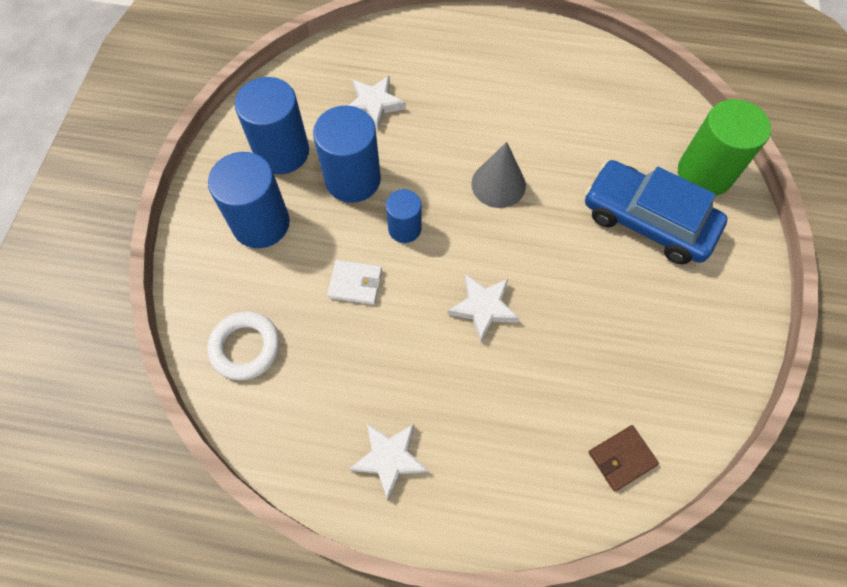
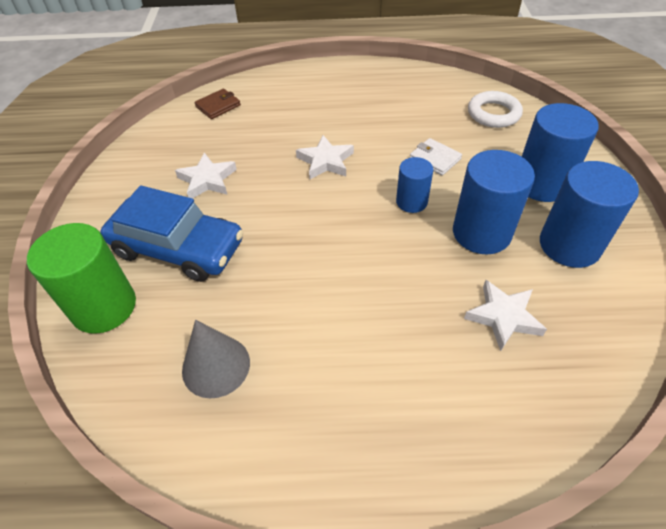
camera: 170 degrees right, 15 degrees down
(355, 283) = (435, 159): white wallet -> white wallet turned 45 degrees clockwise
(389, 458) = (368, 85): white star -> white star (207, 180)
(498, 184) = (332, 254): grey cone -> grey cone (216, 366)

